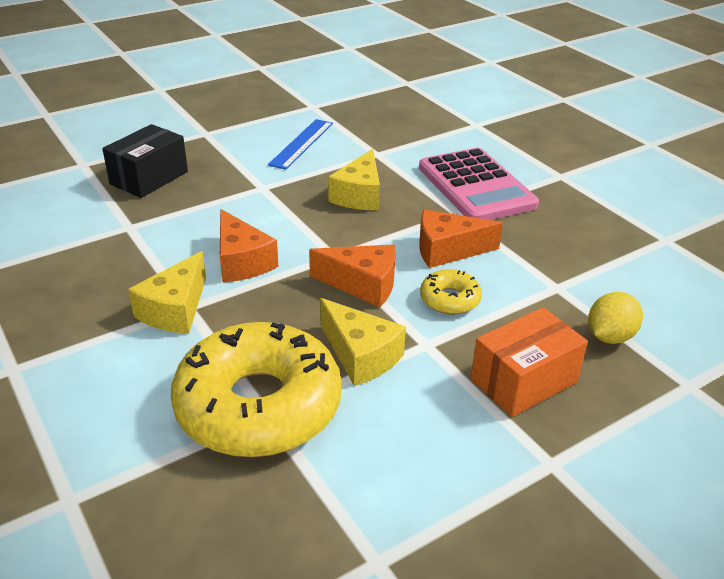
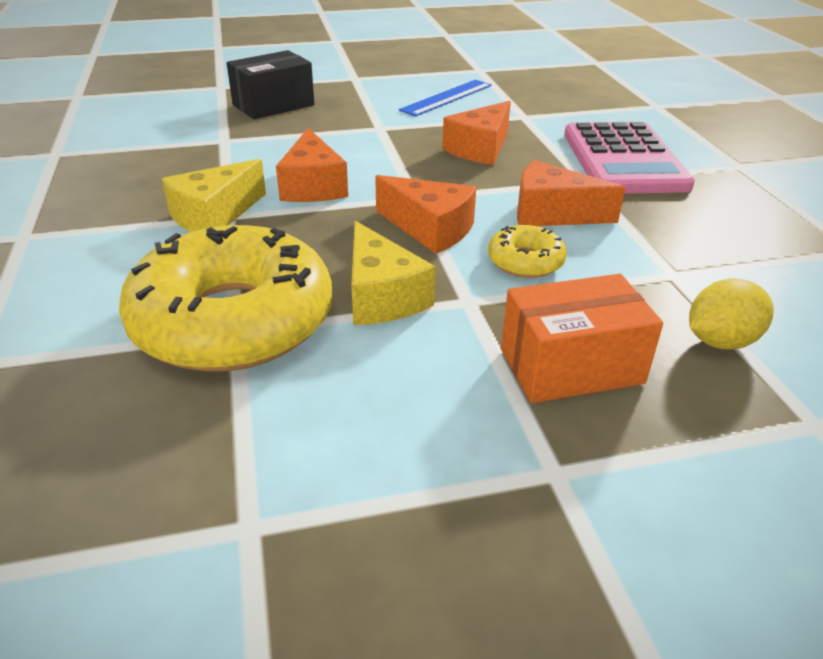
camera: 20 degrees right, 0 degrees up
(359, 195) = (480, 149): yellow cheese -> orange cheese

